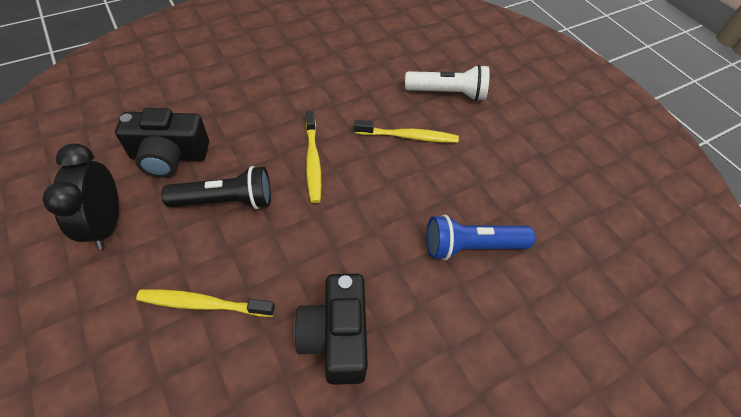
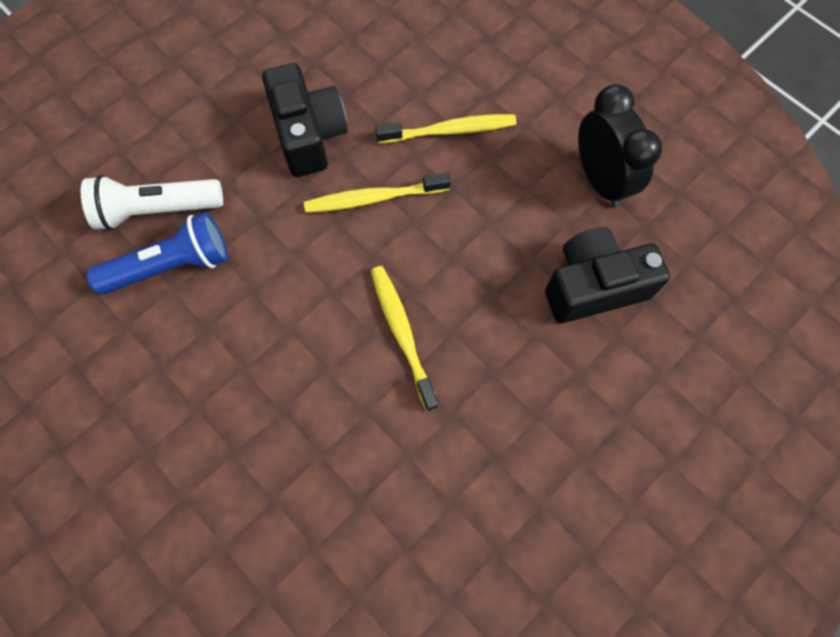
camera: 170 degrees right, 15 degrees up
(226, 201) = (486, 244): black flashlight -> none
(408, 136) = (273, 423): yellow toothbrush -> yellow toothbrush (373, 198)
(447, 93) = (217, 550): white flashlight -> white flashlight (157, 210)

